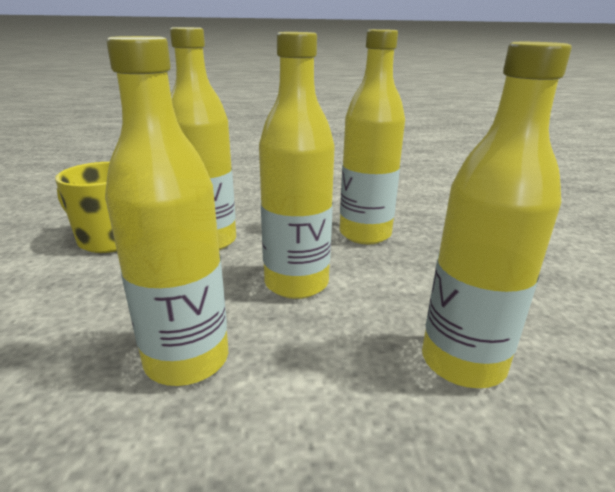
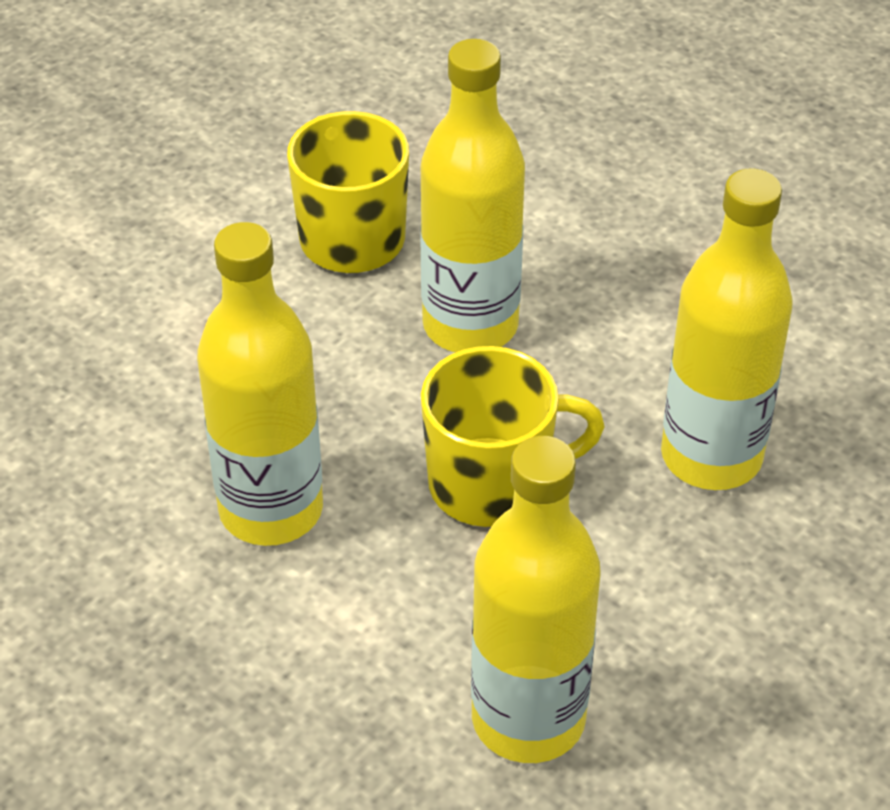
camera: 45 degrees right, 20 degrees up
(296, 283) = (492, 484): yellow bottle -> yellow mug

